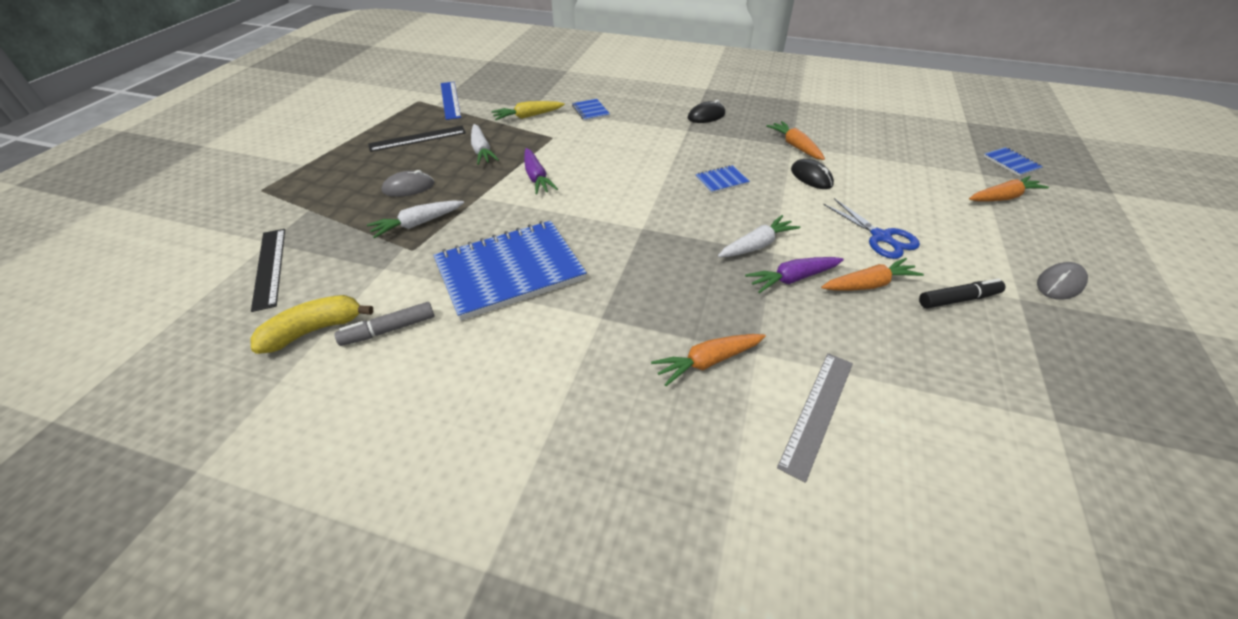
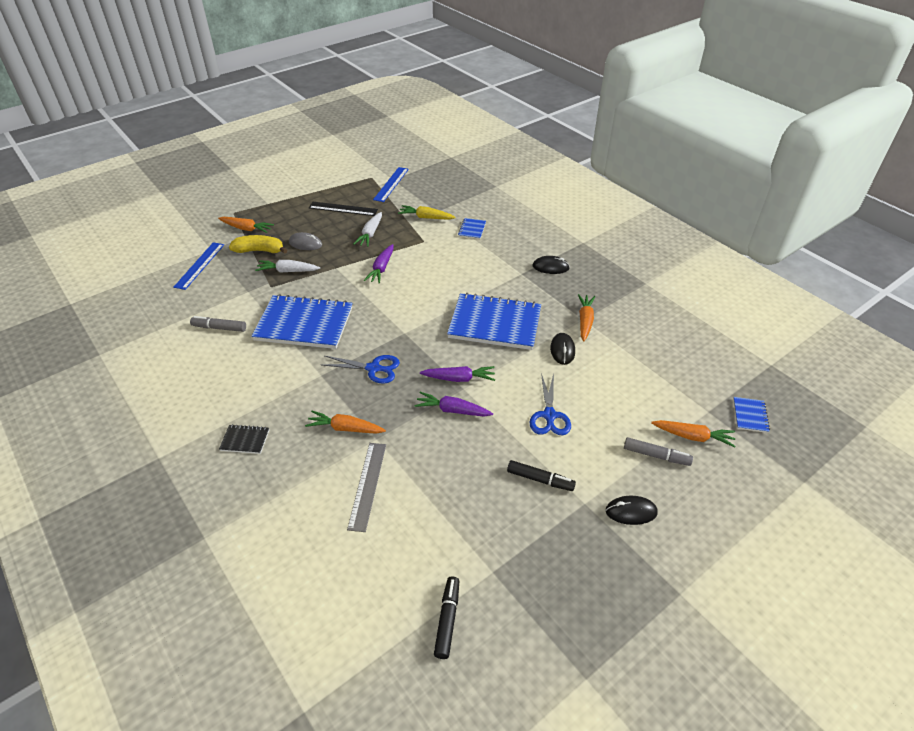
camera: 35 degrees right, 0 degrees up
(269, 267) = (199, 265): black ruler -> blue ruler
(314, 330) = (189, 311): yellow banana -> yellow banana (259, 251)
(596, 455) = (245, 440): none -> black notebook
(655, 279) = (373, 368): none -> blue scissors
(721, 181) = (495, 323): blue notebook -> blue notebook, size x2.39
(757, 245) = (459, 378): white carrot -> purple carrot
(817, 412) = (367, 485): grey ruler -> grey ruler turned 60 degrees counterclockwise
(869, 284) = (495, 439): orange carrot -> orange carrot (246, 229)
(1003, 226) = (656, 455): none -> grey marker
(1060, 284) = (631, 512): grey mouse -> black mouse
(1103, 511) = (447, 620): none -> black marker

